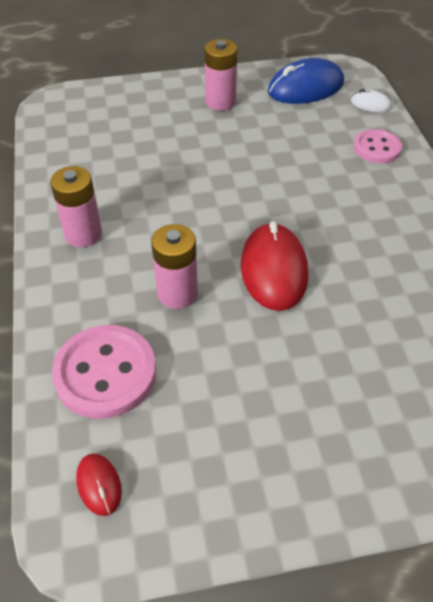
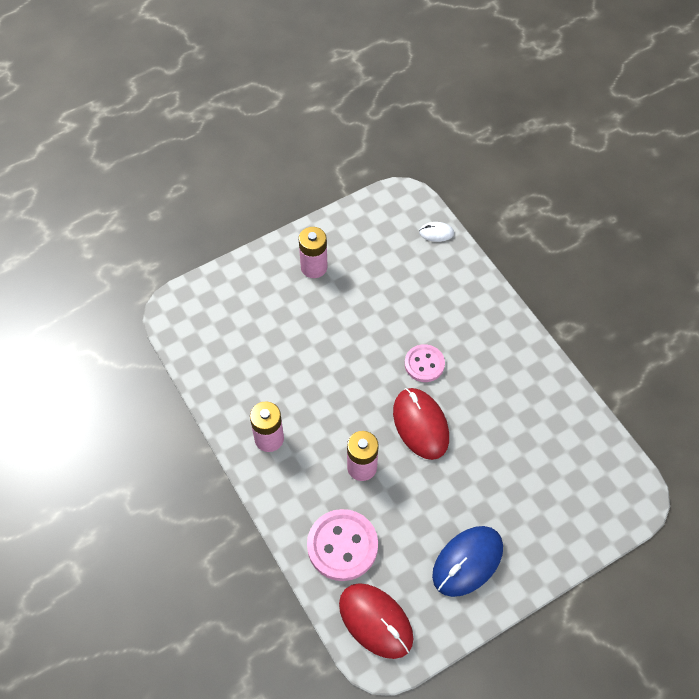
camera: 20 degrees left, 10 degrees up
(99, 485) = (376, 621): red mouse -> red mouse, size x2.05
(305, 88) = (378, 229): blue mouse -> blue mouse (467, 562)
(377, 148) = (456, 281): pink button -> pink button (424, 364)

